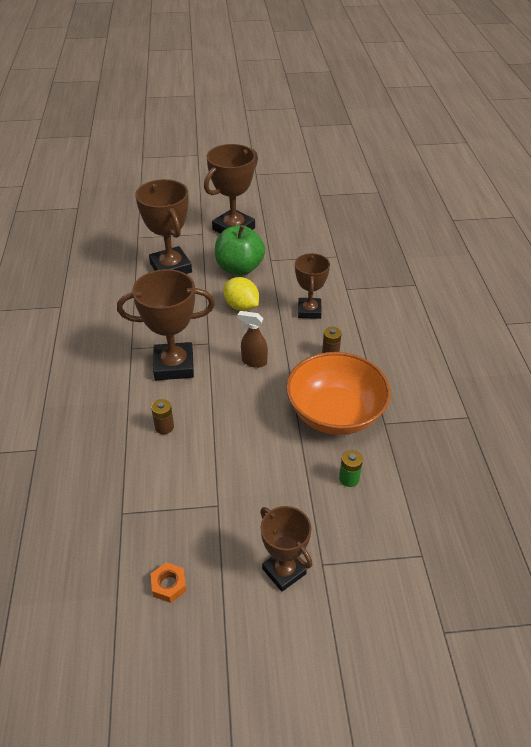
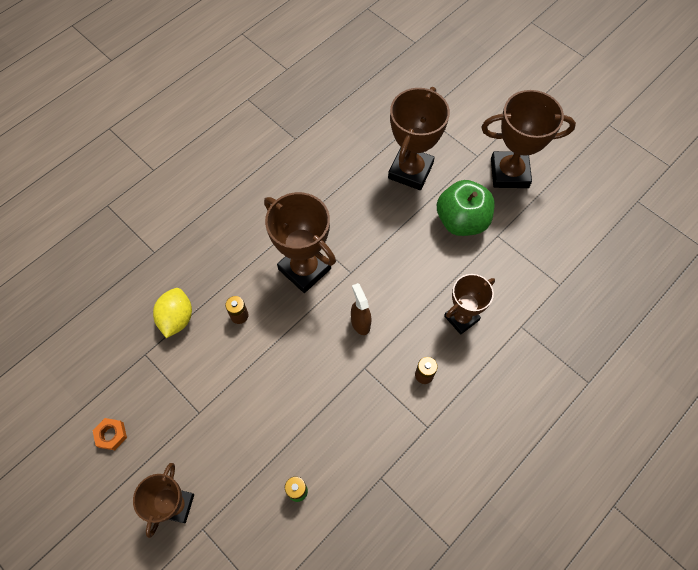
camera: 50 degrees right, 20 degrees up
(241, 306) = (415, 261): yellow lemon -> yellow lemon (177, 318)
(335, 413) = (358, 430): orange bowl -> none

